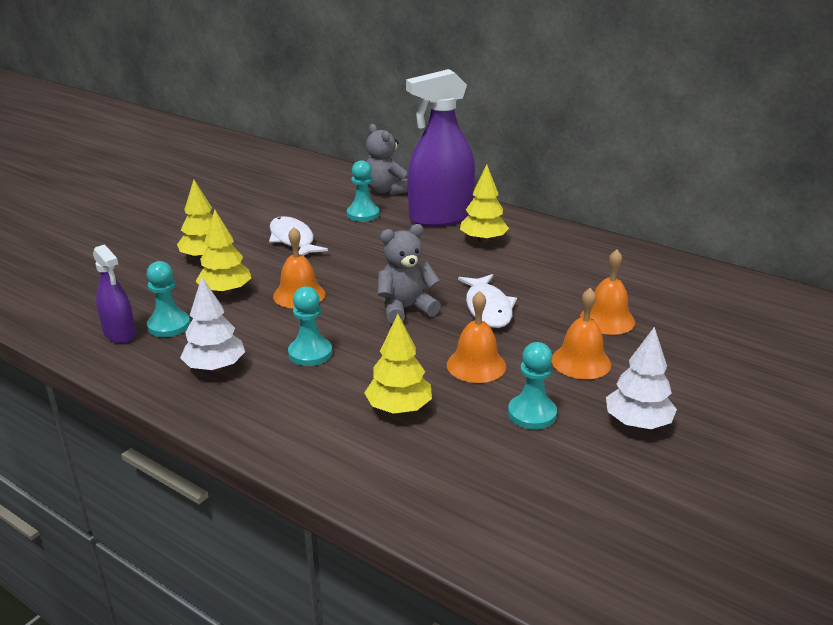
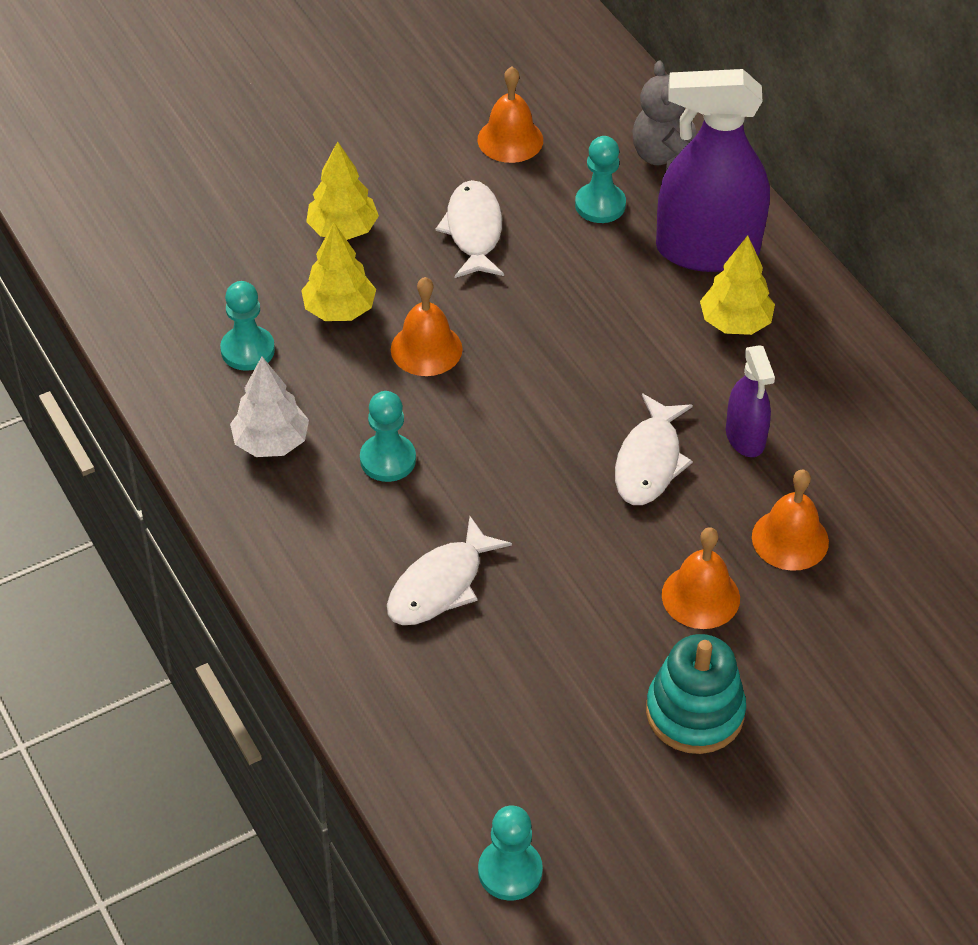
camera: 25 degrees right, 20 degrees up
(120, 334) = (187, 344): purple spray bottle -> purple spray bottle (745, 437)
(399, 408) = (440, 585): yellow tree -> white fish
(405, 309) = (544, 424): grey teddy bear -> none
(476, 365) = (570, 553): orange bell -> orange bell (510, 139)
(532, 414) = (584, 651): turquoise pawn -> turquoise pawn (510, 871)
(637, 423) = (694, 712): white tree -> turquoise stacking toy

